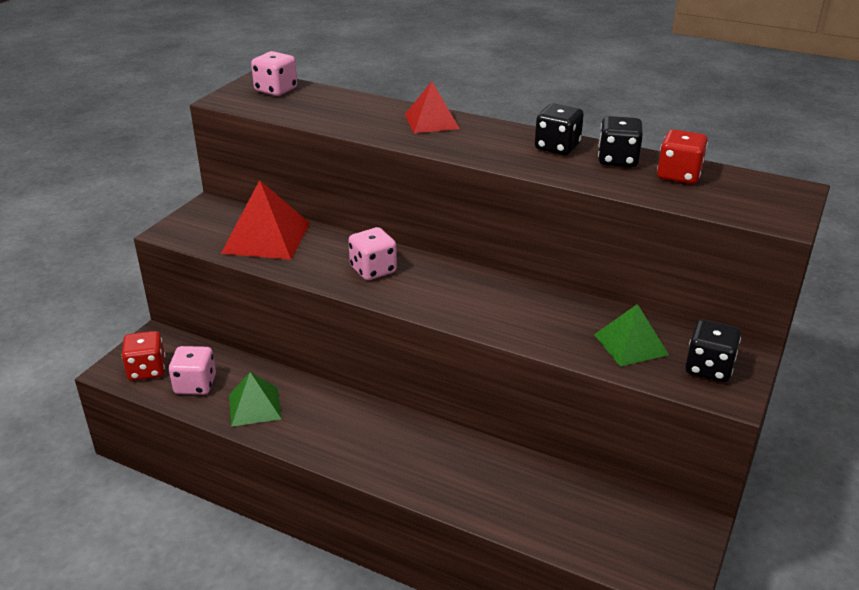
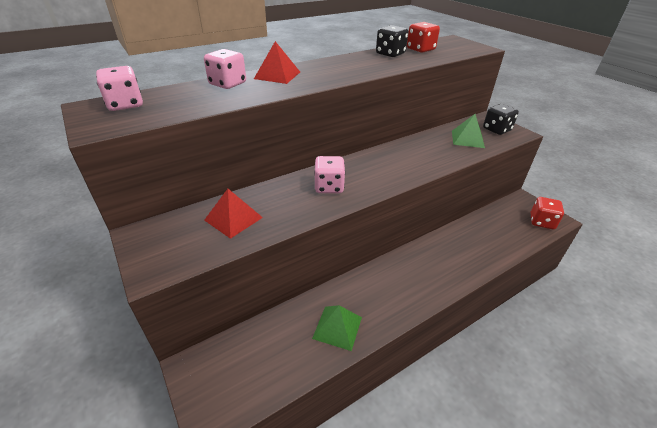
camera: 60 degrees left, 5 degrees up
(147, 370) = (233, 388): red dice -> red dice (542, 222)
(195, 385) = (283, 357): pink dice -> pink dice (227, 84)
(266, 238) = (233, 218): red pyramid -> red pyramid, size x0.65
(557, 147) = (359, 60): black dice -> none

